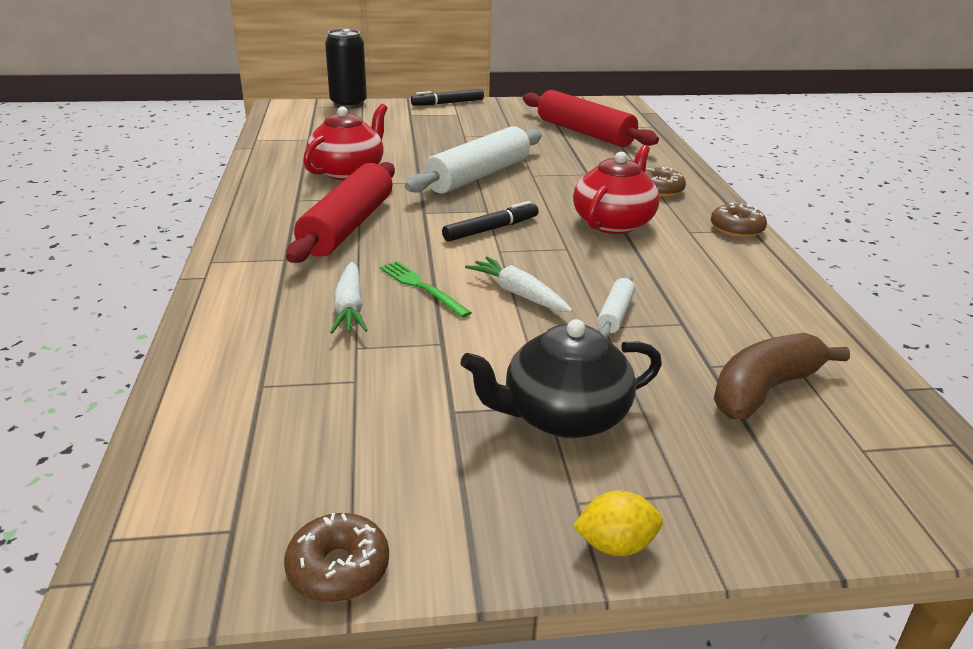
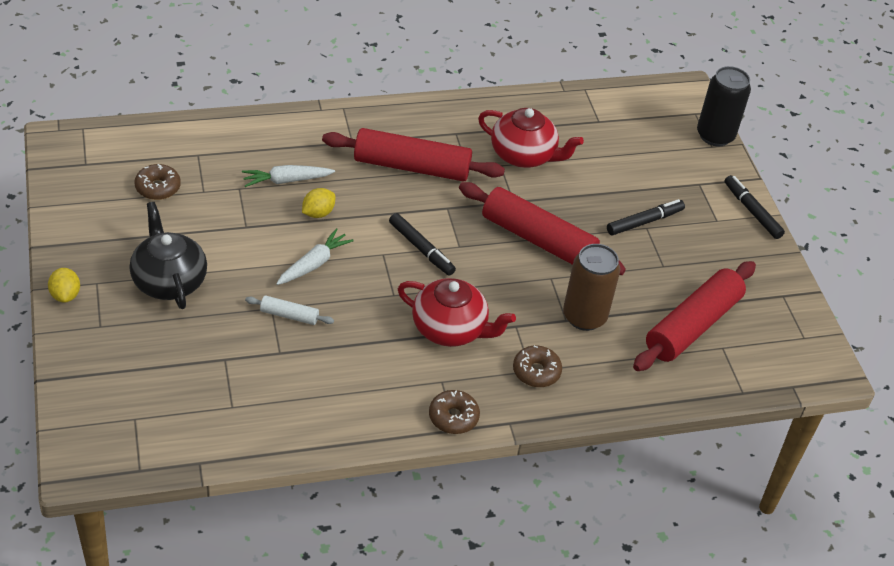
camera: 80 degrees right, 15 degrees up
(338, 568) = (59, 200): brown donut -> brown donut (158, 187)
(422, 287) = (318, 213): green fork -> yellow lemon
(456, 136) = (644, 222): none -> black marker
(478, 175) = (538, 239): white rolling pin -> red rolling pin
(582, 166) = (584, 317): none -> brown can
(764, 389) = (197, 383): brown banana -> none

